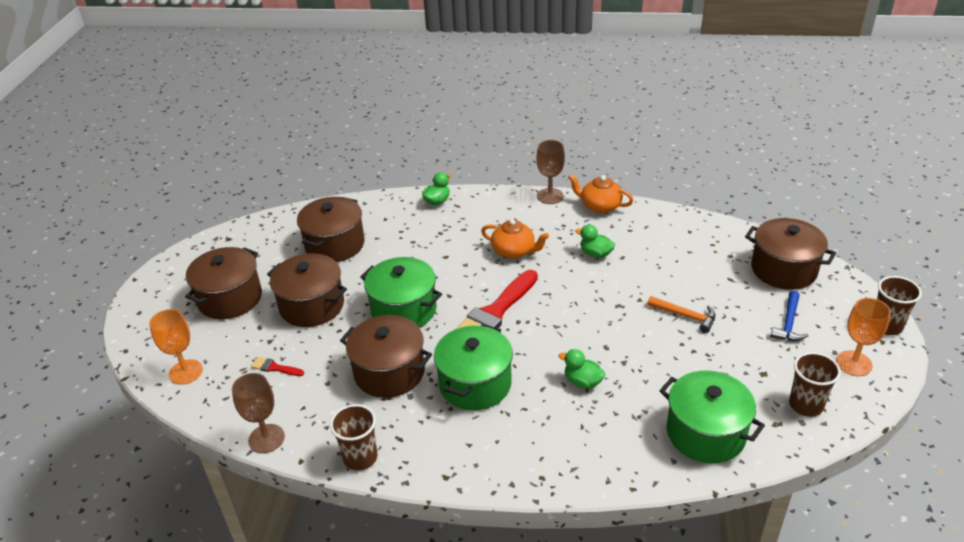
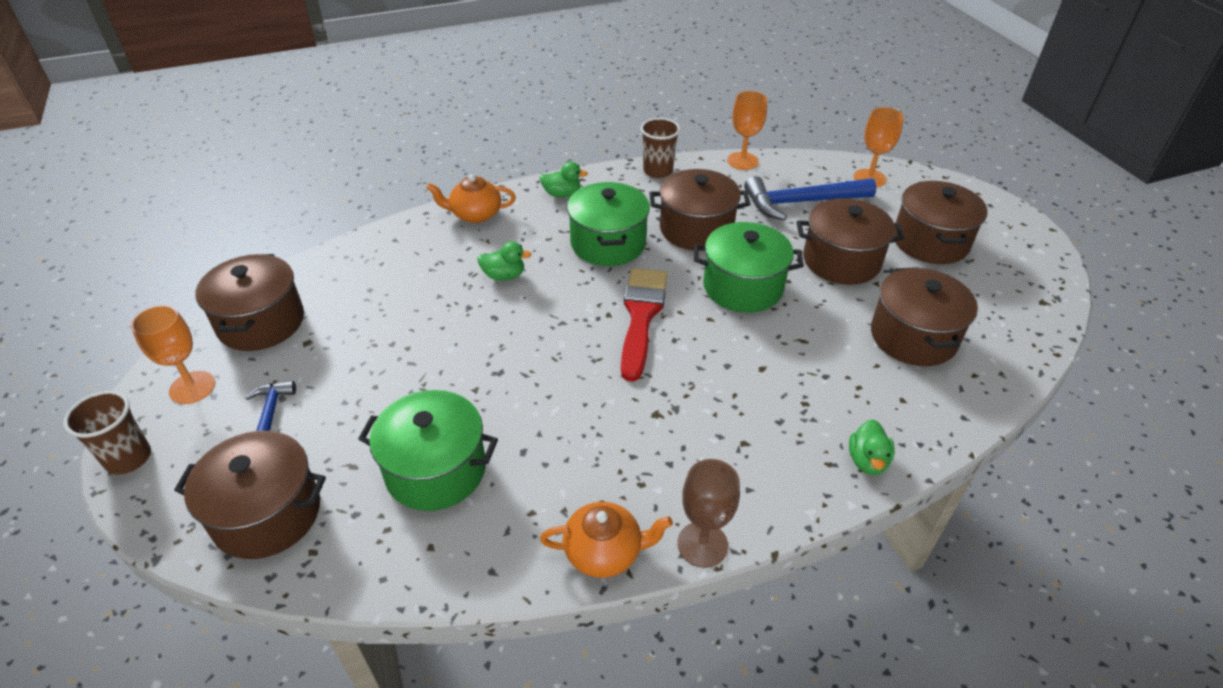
camera: 150 degrees right, 5 degrees up
(266, 438) = (742, 161): brown goblet -> orange goblet
(275, 368) = (801, 202): red brush -> blue hammer
(514, 251) = (680, 407): orange teapot -> orange teapot (475, 214)
(595, 254) = (564, 443): green duck -> green duck (562, 194)
(685, 316) = (408, 385): orange hammer -> none
(705, 433) = (367, 268): green pot -> green pot (436, 470)
(806, 405) = (261, 322): brown cup -> brown pot

